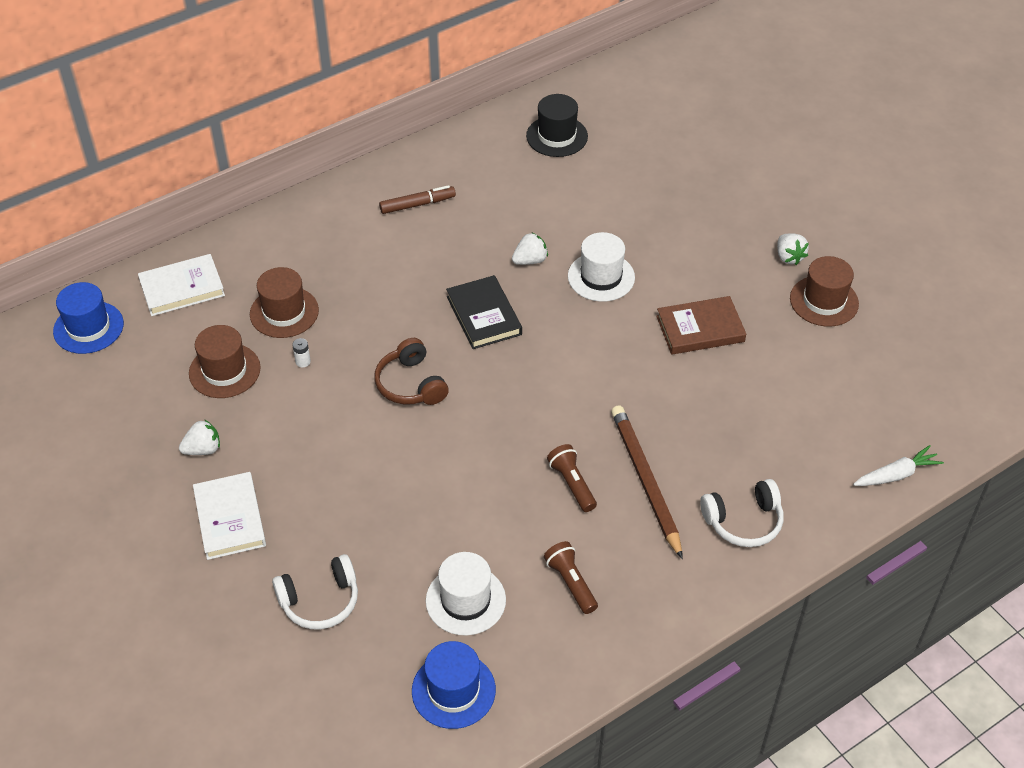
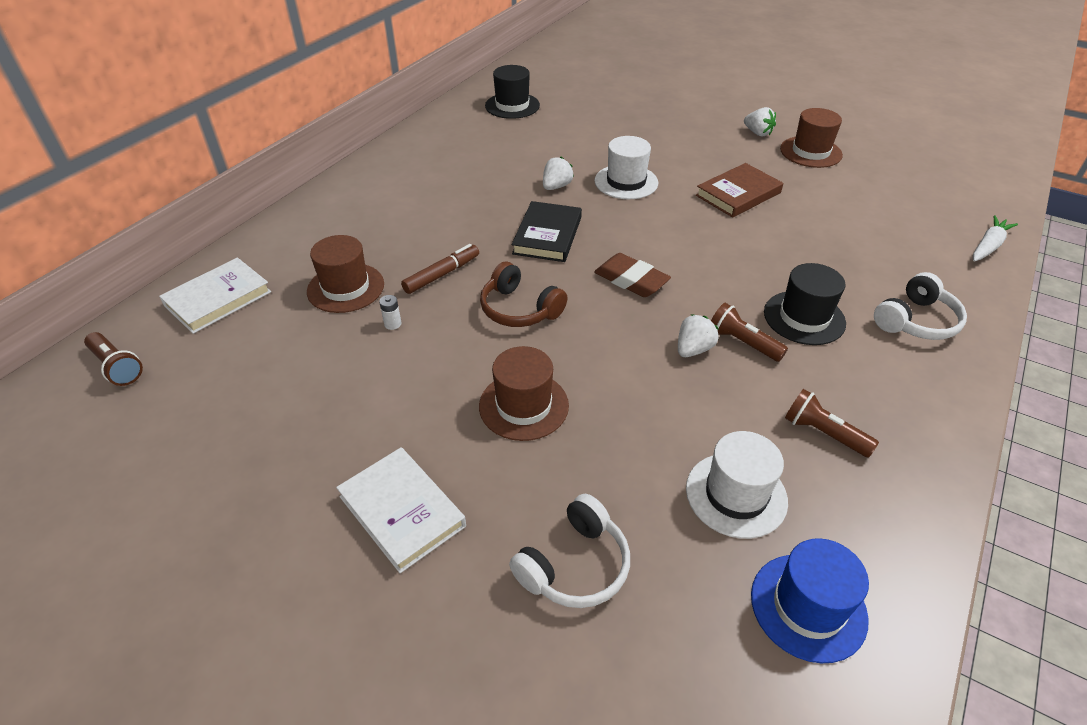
camera: 25 degrees left, 5 degrees down
(88, 327) = (117, 367): blue hat -> brown flashlight
(203, 449) = (325, 446): white strawberry -> white strawberry (693, 349)
(224, 371) = (308, 358): brown hat -> brown hat (523, 406)
(417, 204) = (425, 174): brown marker -> brown marker (441, 274)
(484, 315) = (547, 235): black book -> black book turned 60 degrees clockwise
(524, 389) = (631, 280): none -> brown eraser
(645, 481) = (804, 318): brown pencil -> black hat

